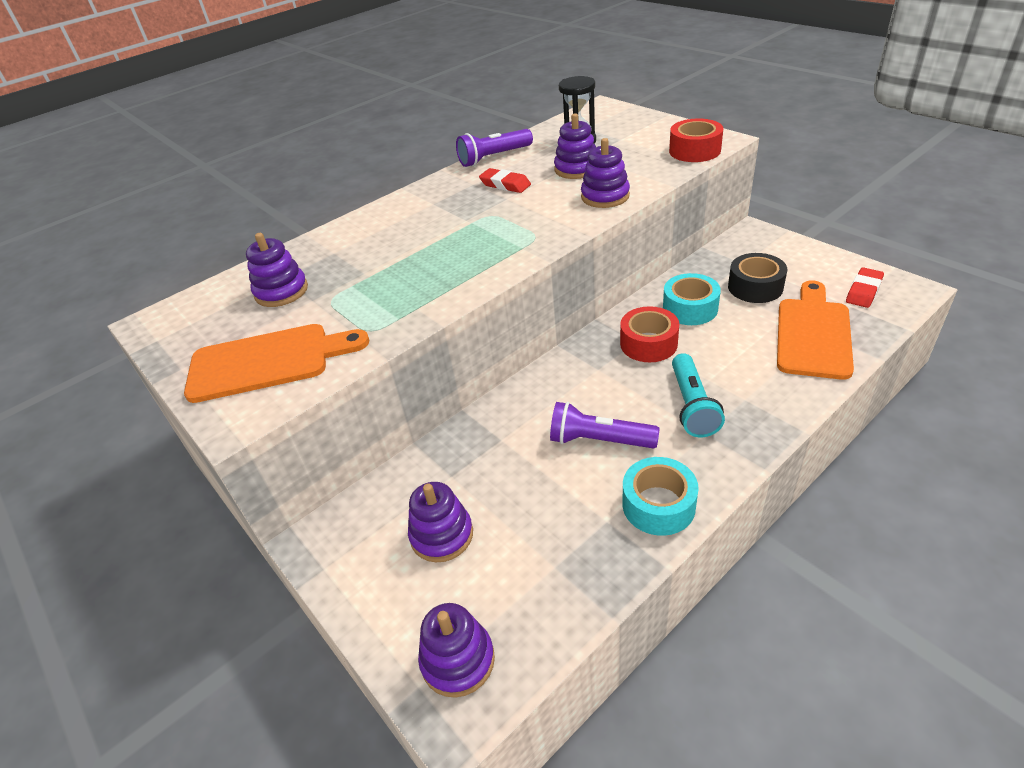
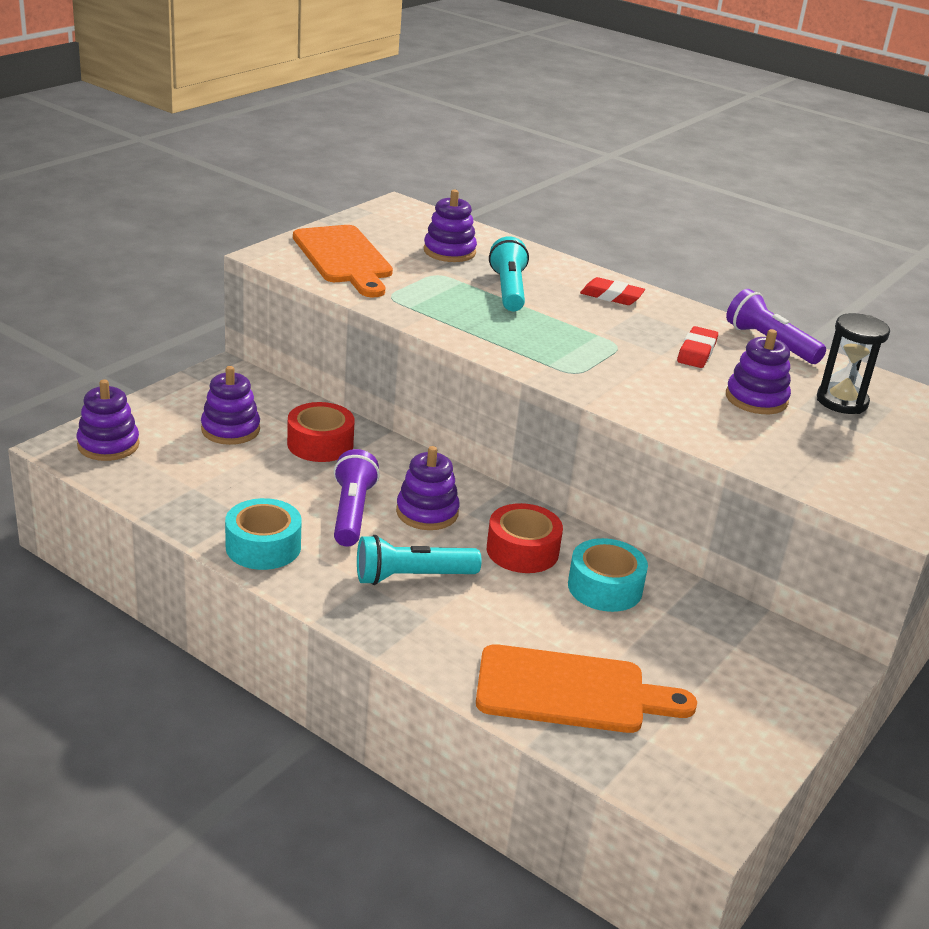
camera: 70 degrees right, 10 degrees down
(376, 261) = (508, 290): none -> turquoise flashlight
(605, 196) = (684, 417): purple stacking toy -> purple stacking toy (427, 512)
(694, 151) = (848, 491): red tape -> red tape (320, 444)
(755, 287) = (672, 650): black tape -> none
(863, 291) = (692, 760): red eraser -> red eraser (611, 296)

